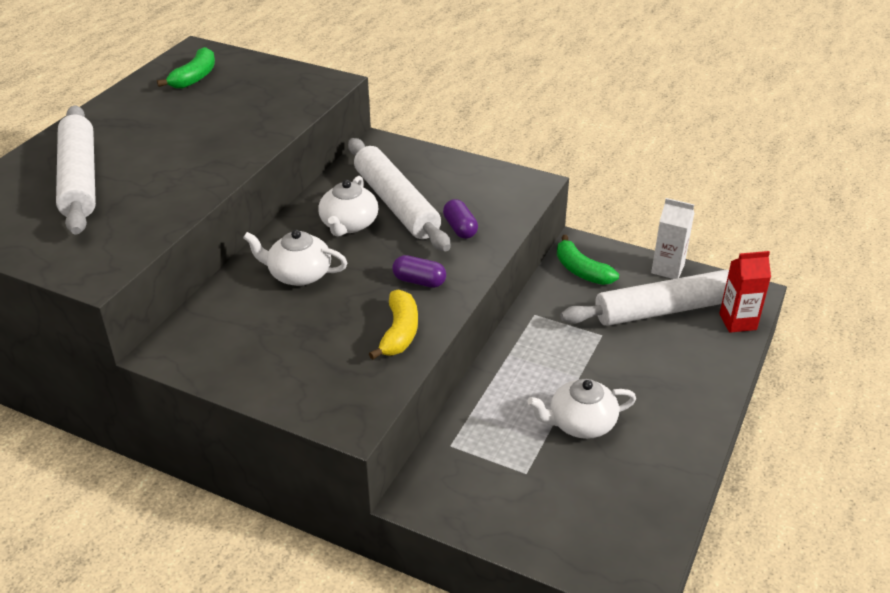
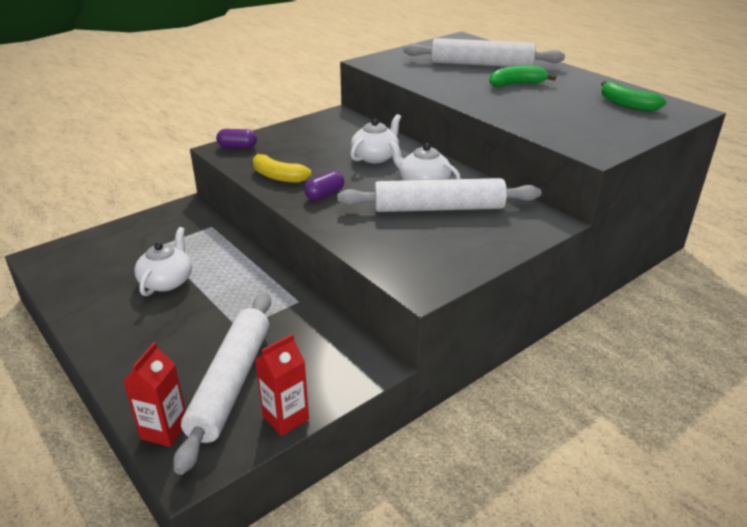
camera: 115 degrees right, 5 degrees down
(460, 228) = (377, 228): purple capsule -> purple capsule (237, 147)
(581, 271) = (333, 351): green banana -> green banana (517, 84)
(667, 269) = (286, 418): white carton -> red carton

